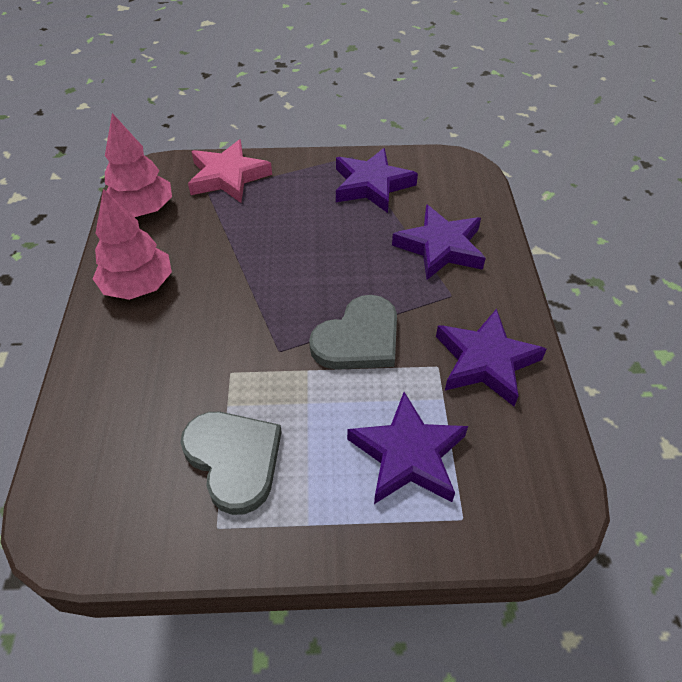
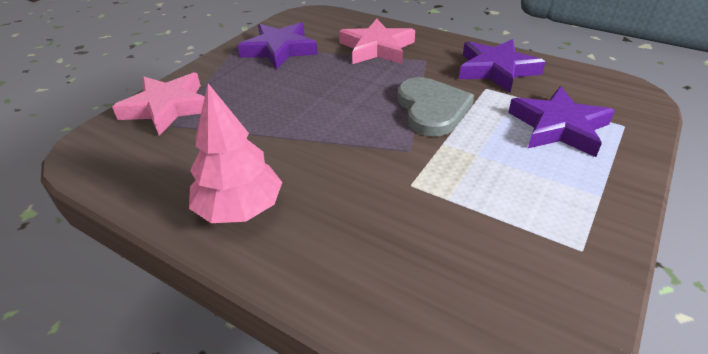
camera: 55 degrees left, 10 degrees down
(142, 210) = (134, 172): pink tree -> none
(234, 459) = (512, 214): grey heart -> none
(440, 247) = (377, 48): purple star -> pink star

